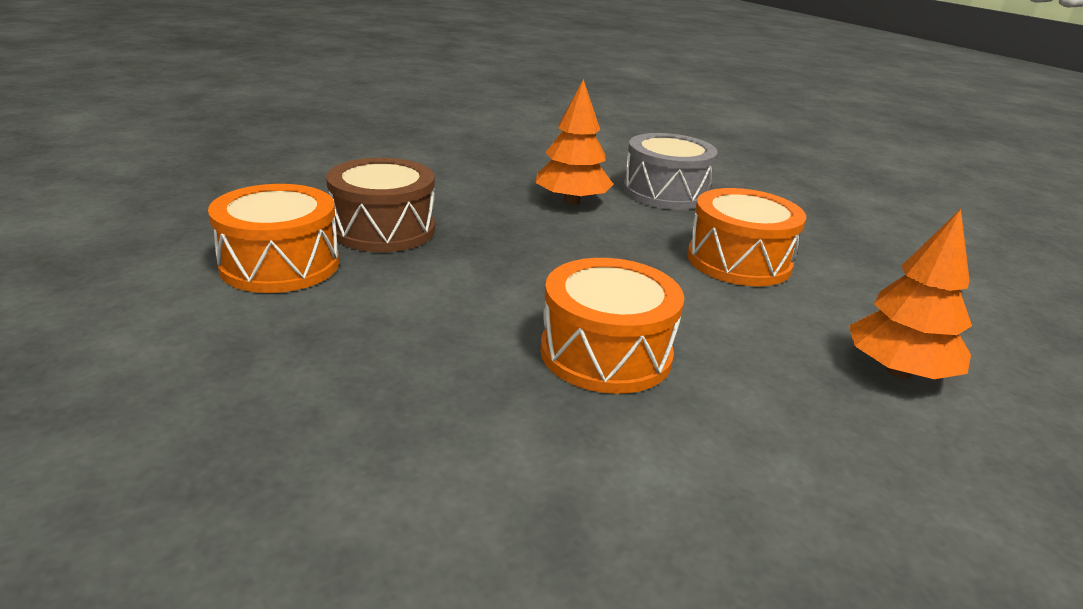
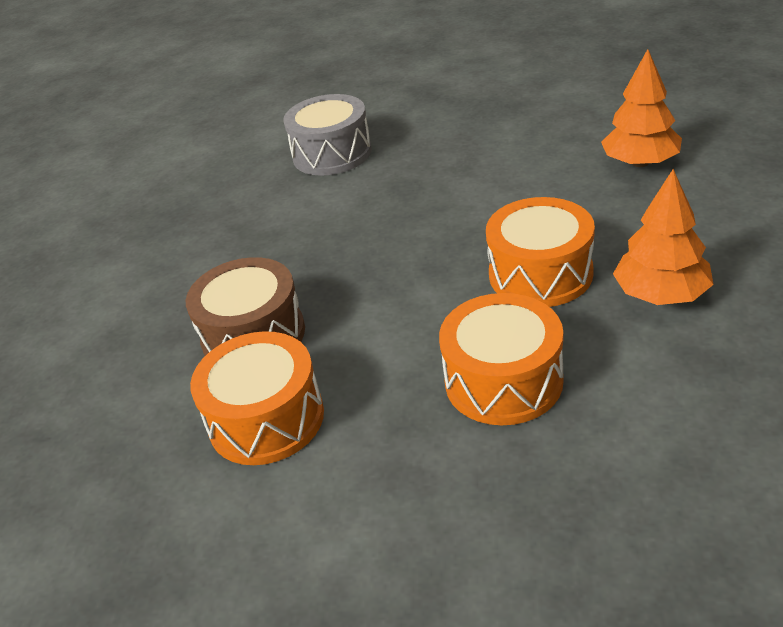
camera: 45 degrees left, 10 degrees up
(571, 202) = (301, 208): orange tree -> orange tree (661, 295)
(738, 261) = (468, 165): orange drum -> orange drum (503, 381)

